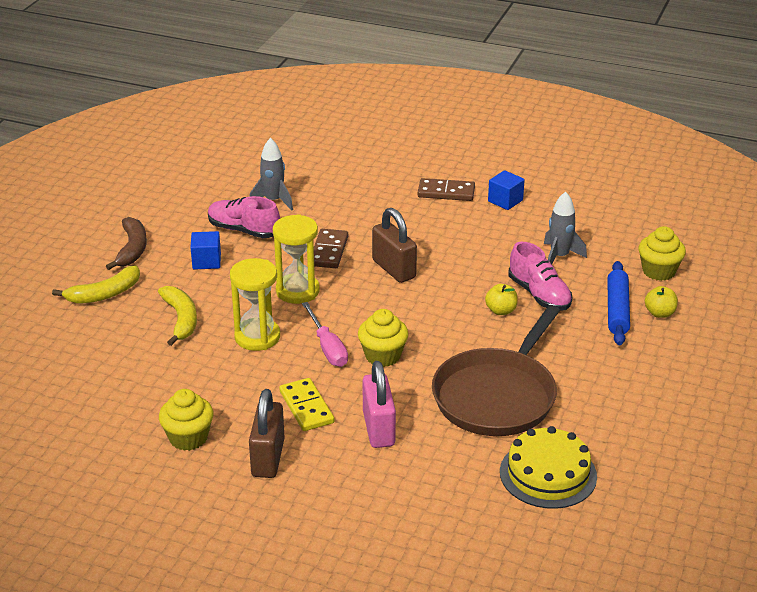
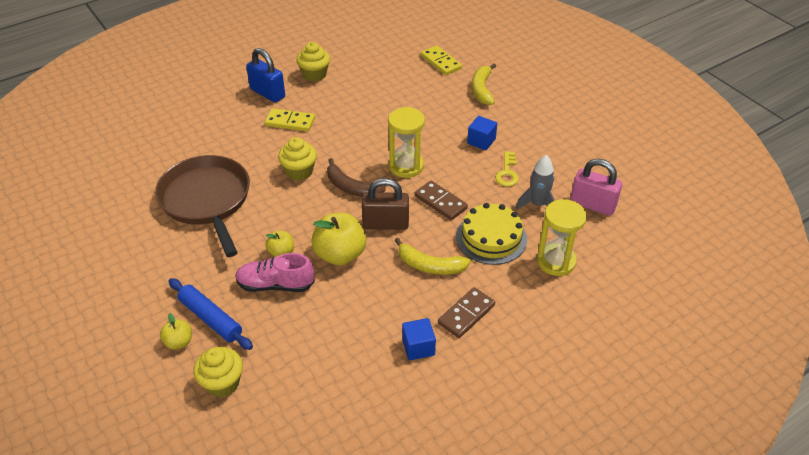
camera: 125 degrees right, 10 degrees up
(67, 345) = (441, 62): none -> yellow domino
(132, 249) = (526, 116): brown banana -> brown banana (351, 187)
(181, 319) = (424, 108): yellow banana -> yellow banana (430, 265)
(243, 230) = (507, 173): pink shoe -> yellow key
(257, 337) = (375, 130): yellow hourglass -> yellow hourglass (556, 261)
(268, 458) = (267, 93): brown padlock -> blue padlock
(327, 347) = (333, 153): pink screwdriver -> none
(378, 429) = (240, 139): pink padlock -> pink padlock (592, 205)
(462, 277) = (340, 254): none -> yellow apple
(548, 474) = (126, 184): yellow cake -> yellow cake (491, 238)
(559, 257) = (307, 329): grey rocket -> none

